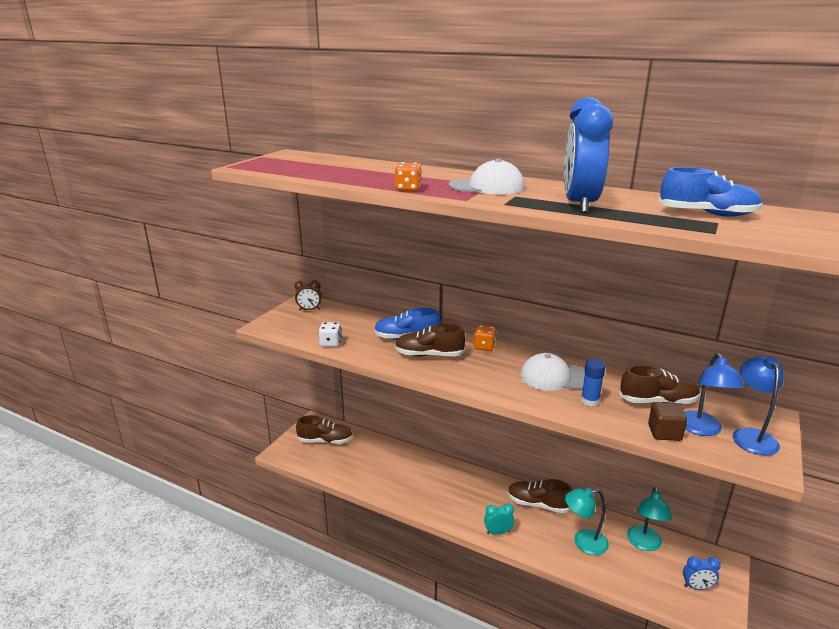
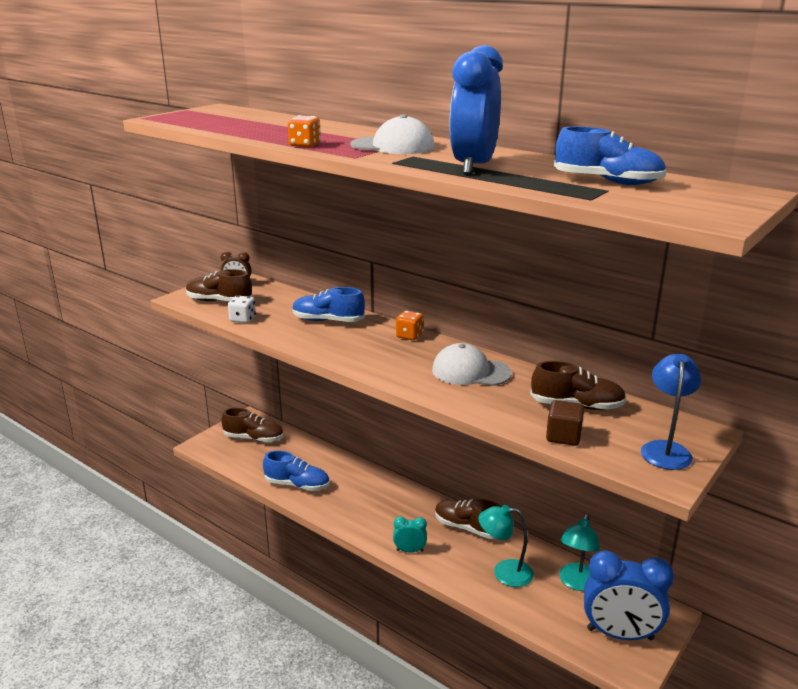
camera: 10 degrees right, 0 degrees up
(379, 481) = (297, 485): none -> blue shoe
(429, 355) = (343, 339): brown shoe -> brown shoe (219, 301)
(590, 401) = (497, 398): blue glue stick -> none
(697, 587) = (620, 634): blue clock -> blue clock, size x2.11
(702, 429) = (610, 437): blue lamp -> none

